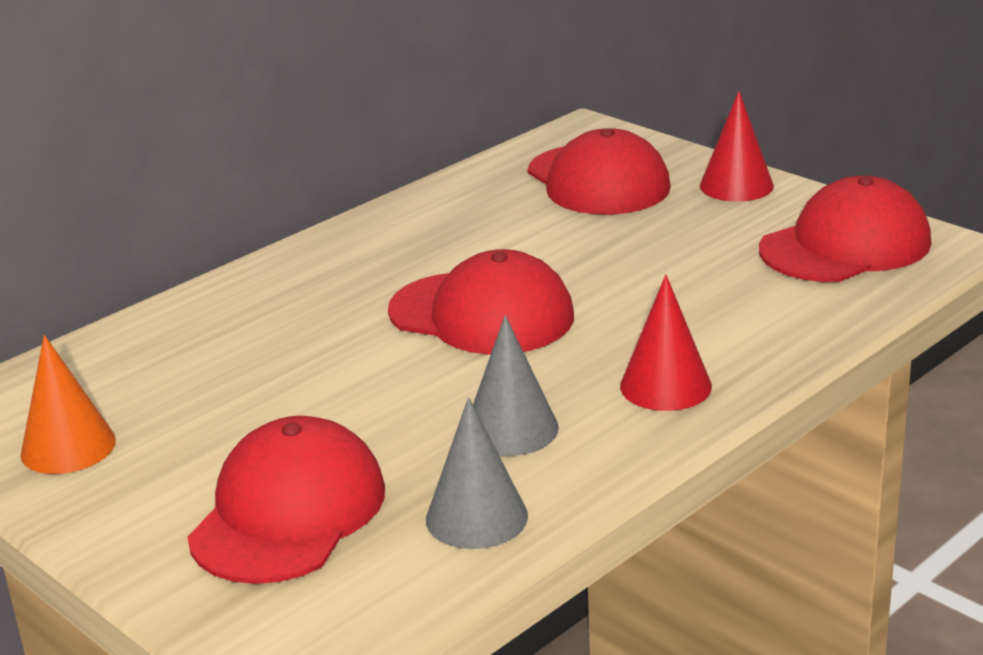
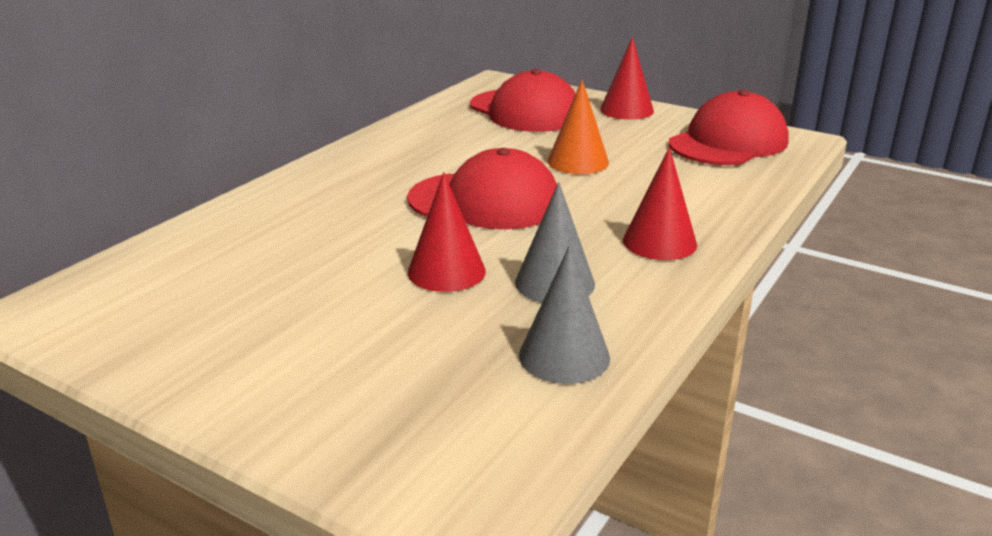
camera: 15 degrees left, 0 degrees up
(68, 447) = (159, 330): orange cone -> orange cone (578, 161)
(288, 512) = (392, 368): red cap -> none
(395, 404) = (446, 271): none -> red cone

